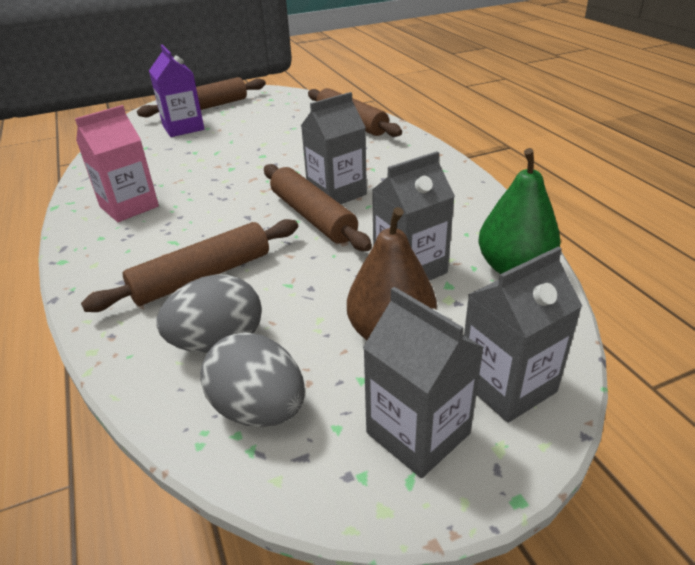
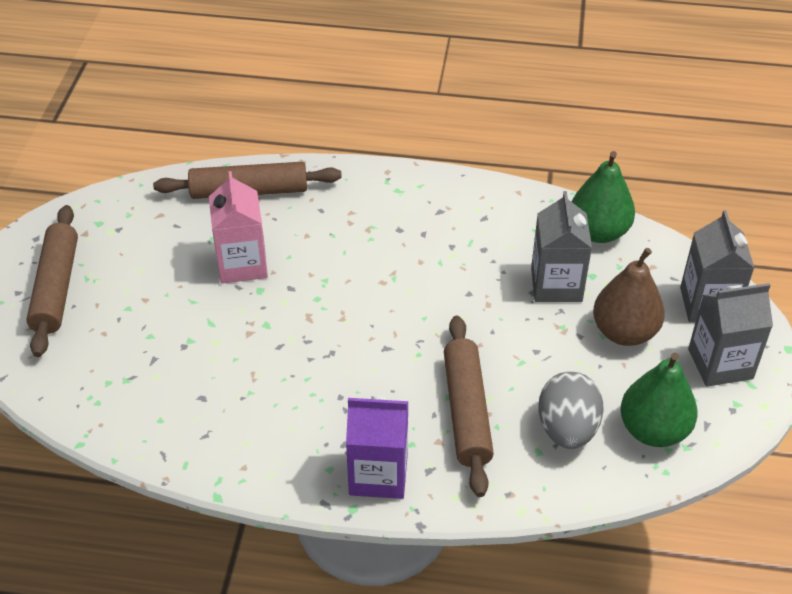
camera: 60 degrees left, 10 degrees up
(129, 206) = (280, 431): pink carton -> pink carton (242, 264)
(183, 128) = (102, 329): purple carton -> purple carton (378, 474)
(259, 409) = (653, 430): grey egg -> green pear
(313, 216) = (427, 304): brown rolling pin -> none
(336, 193) = (398, 271): grey carton -> none

